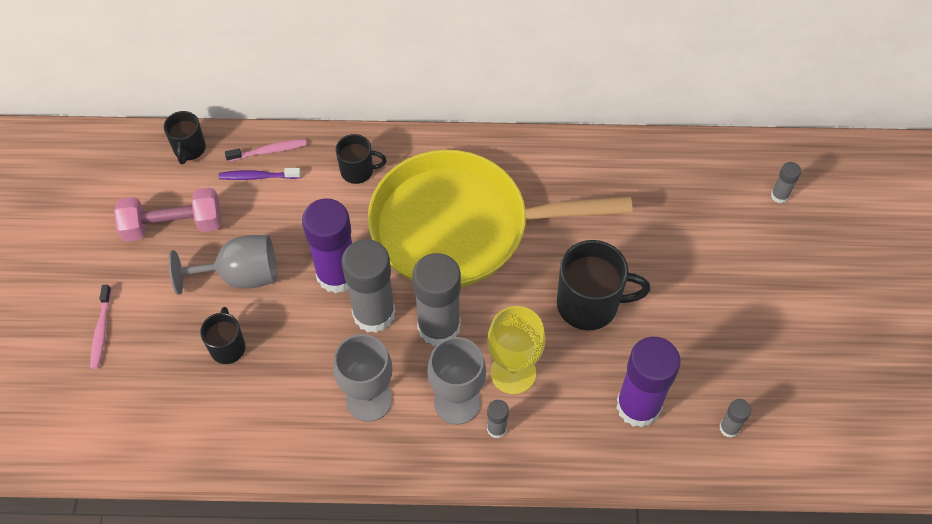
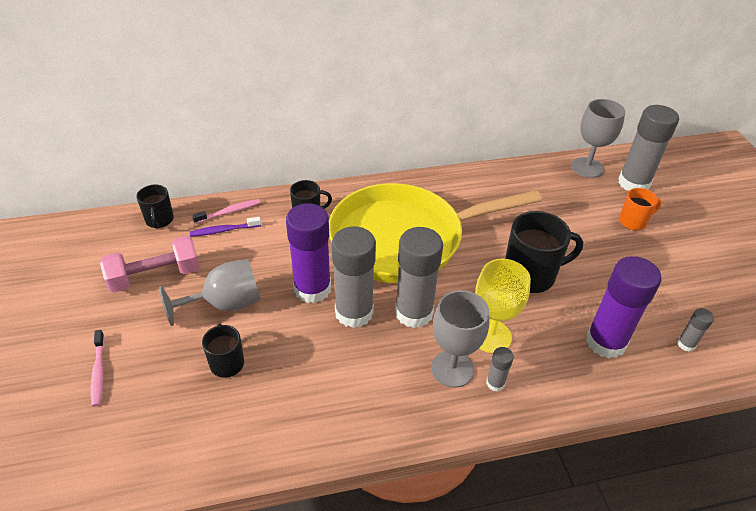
camera: 15 degrees left, 15 degrees down
(369, 400) = (372, 382): grey goblet -> grey goblet (587, 167)
(749, 254) = (633, 222): none -> orange mug
(779, 195) = (633, 183): grey glue stick -> grey glue stick, size x2.24

